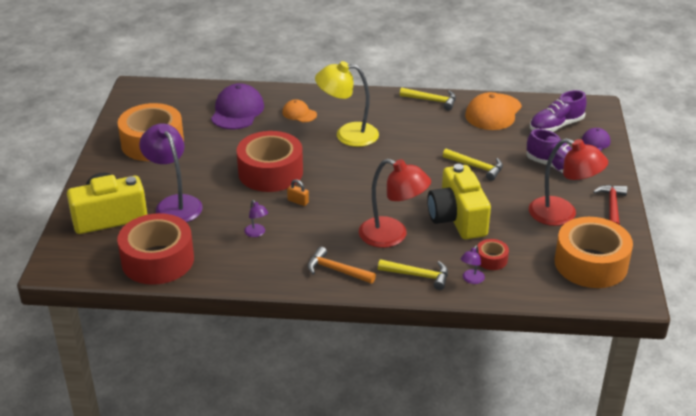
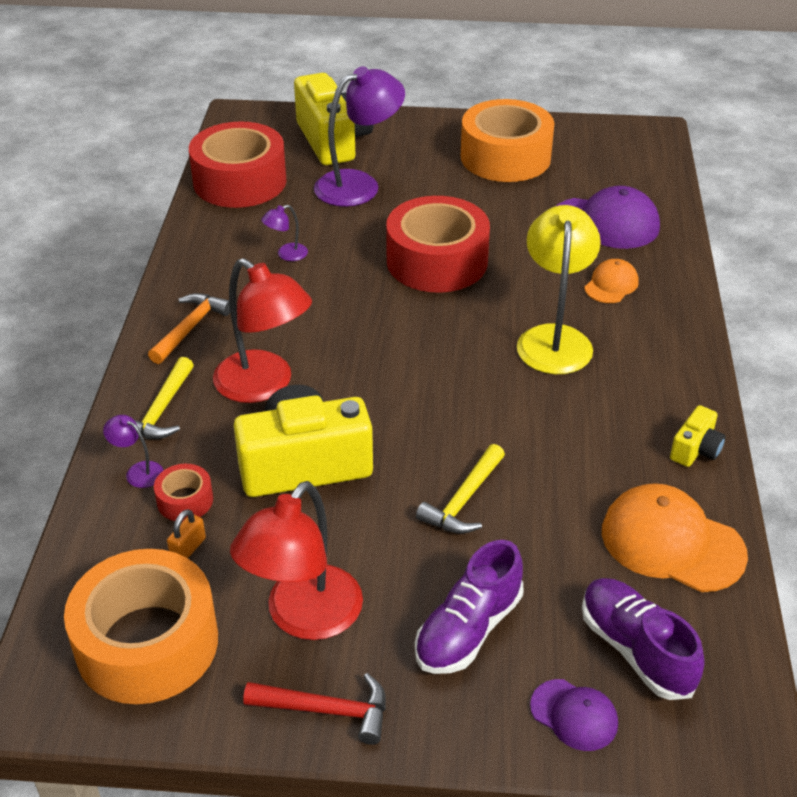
camera: 90 degrees right, 5 degrees up
(298, 201) = (360, 289): orange padlock -> orange padlock (188, 548)
(392, 236) = (264, 385): red lamp -> red lamp turned 75 degrees counterclockwise
(432, 100) = (695, 449): yellow hammer -> yellow camera

